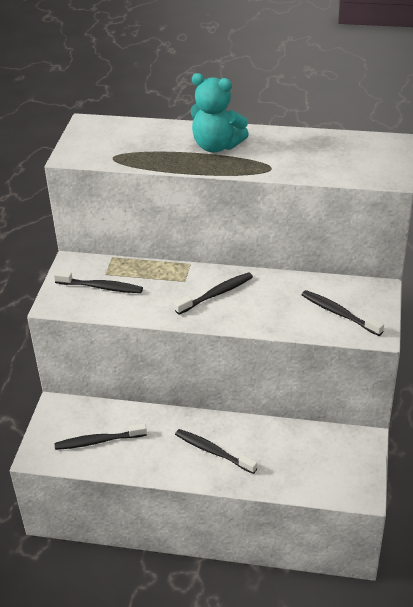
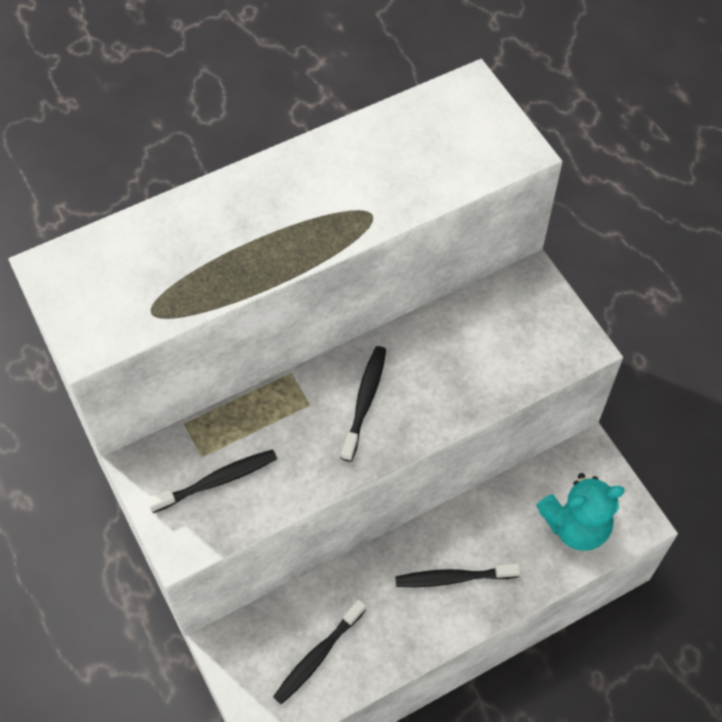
camera: 40 degrees left, 20 degrees up
(216, 146) = (269, 213): turquoise teddy bear -> turquoise teddy bear (576, 526)
(339, 313) = (521, 342): black toothbrush -> none

